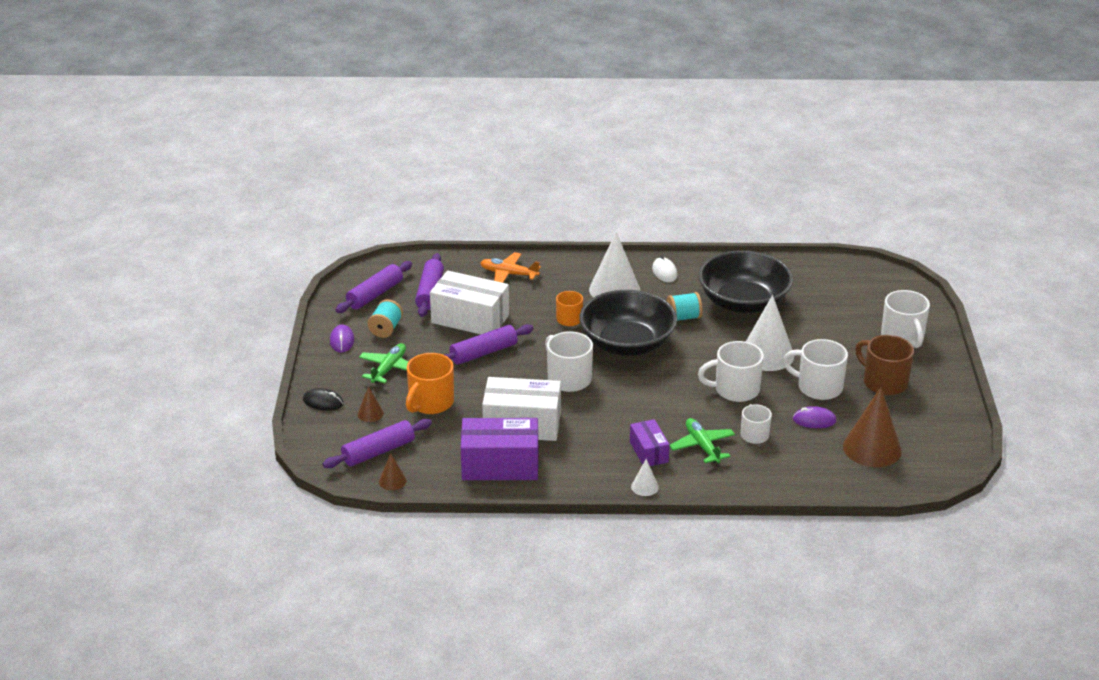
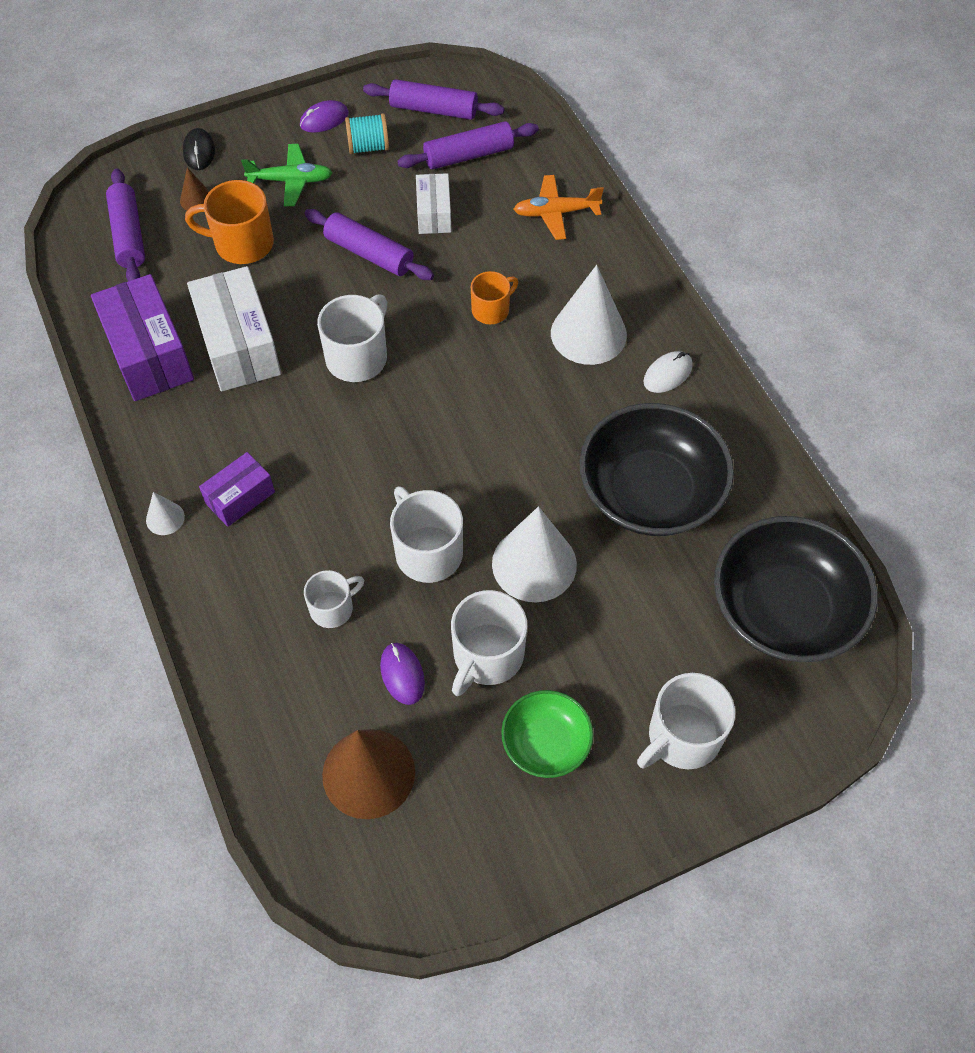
camera: 65 degrees right, 25 degrees up
(378, 452) = (128, 235): purple rolling pin -> purple rolling pin turned 45 degrees clockwise
(392, 481) = (79, 268): brown cone -> none
(470, 319) = (434, 214): white box -> white box, size x0.56
(508, 274) = (555, 213): orange plane -> orange plane turned 90 degrees counterclockwise
(627, 344) = (469, 391): black bowl -> black bowl (784, 609)
(683, 317) = (568, 433): turquoise spool -> none
(702, 446) = (279, 554): green plane -> none
(818, 387) = (487, 656): white mug -> white mug turned 150 degrees counterclockwise
(884, 382) = (546, 743): brown mug -> green bowl

